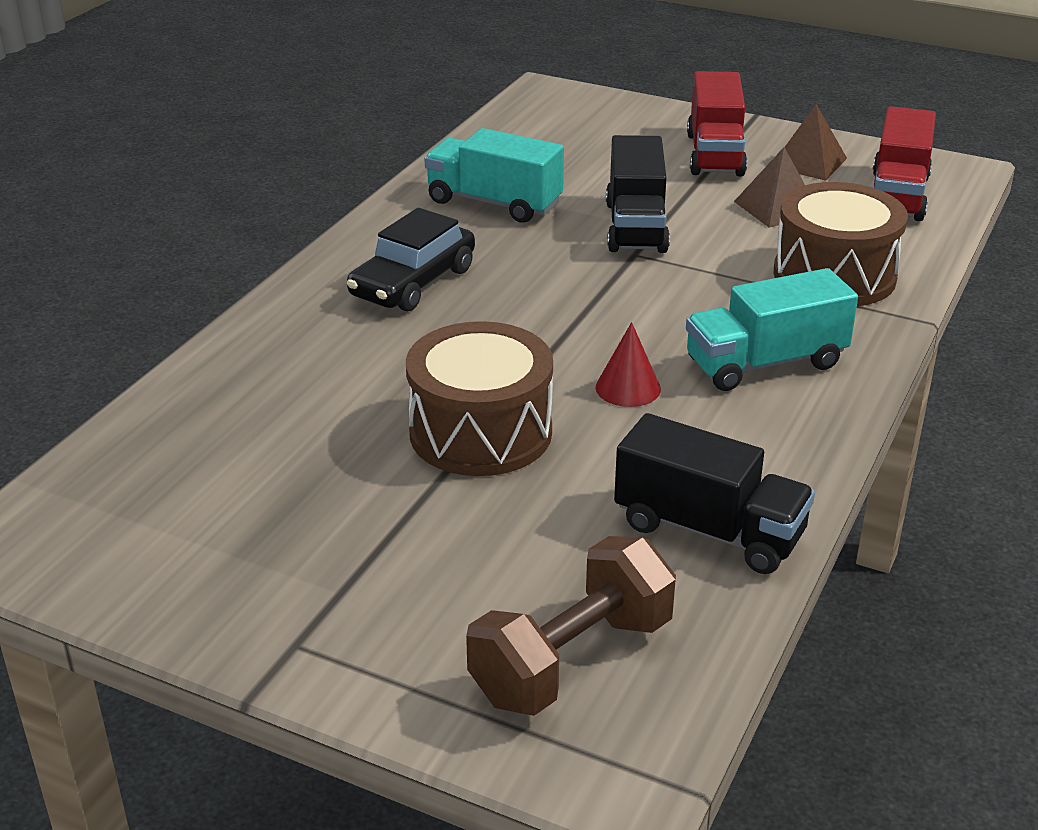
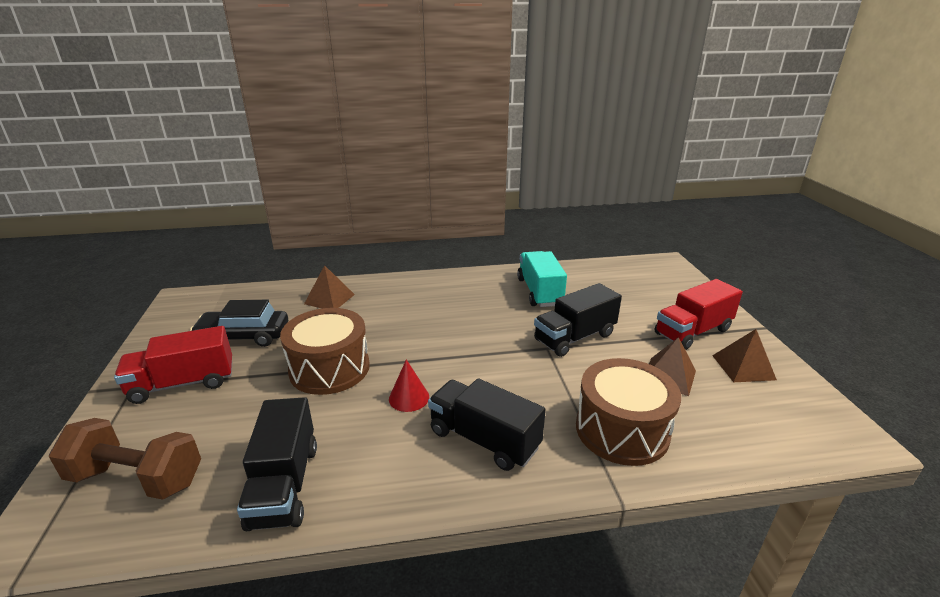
camera: 55 degrees right, 5 degrees down
(257, 378) = (329, 299): none -> brown pyramid
(413, 282) = (442, 301): black car -> black car (244, 336)
(765, 363) = (484, 439): turquoise truck -> black truck
(897, 195) = (767, 420): red truck -> red truck (183, 383)

